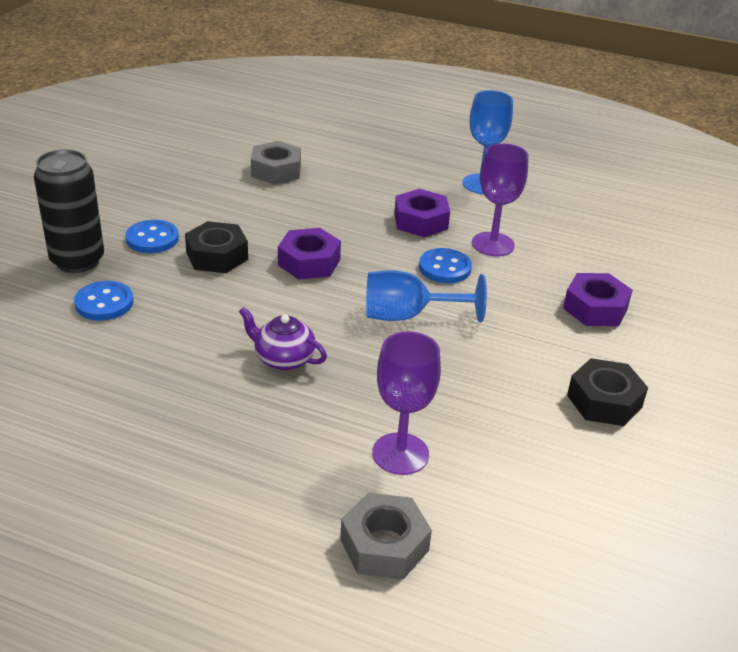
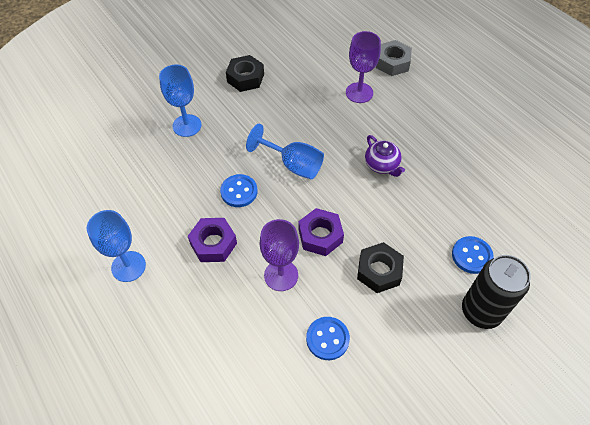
camera: 145 degrees left, 20 degrees up
(152, 239) = (418, 314): blue button -> blue button (327, 339)
(276, 171) = (274, 369): grey nut -> none
(493, 244) = (189, 198): purple goblet -> purple goblet (281, 275)
(595, 308) = (187, 125): purple nut -> blue goblet

